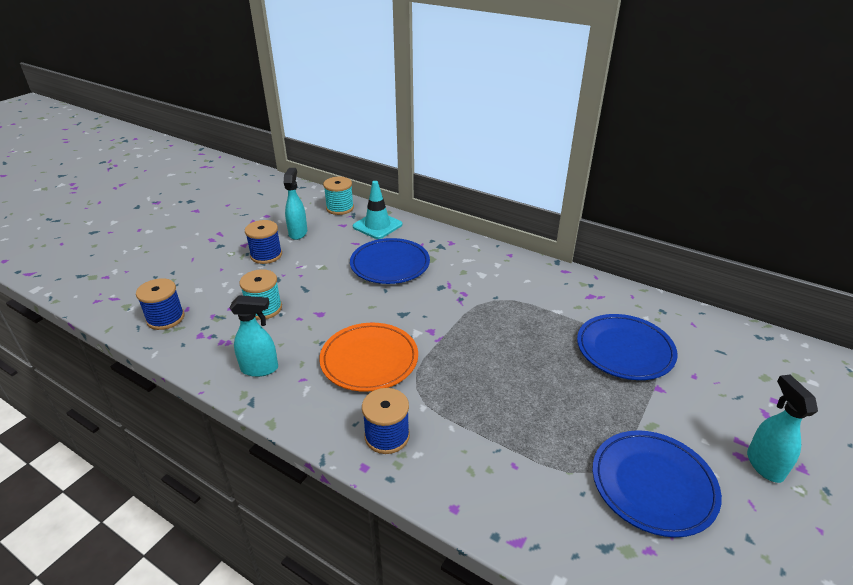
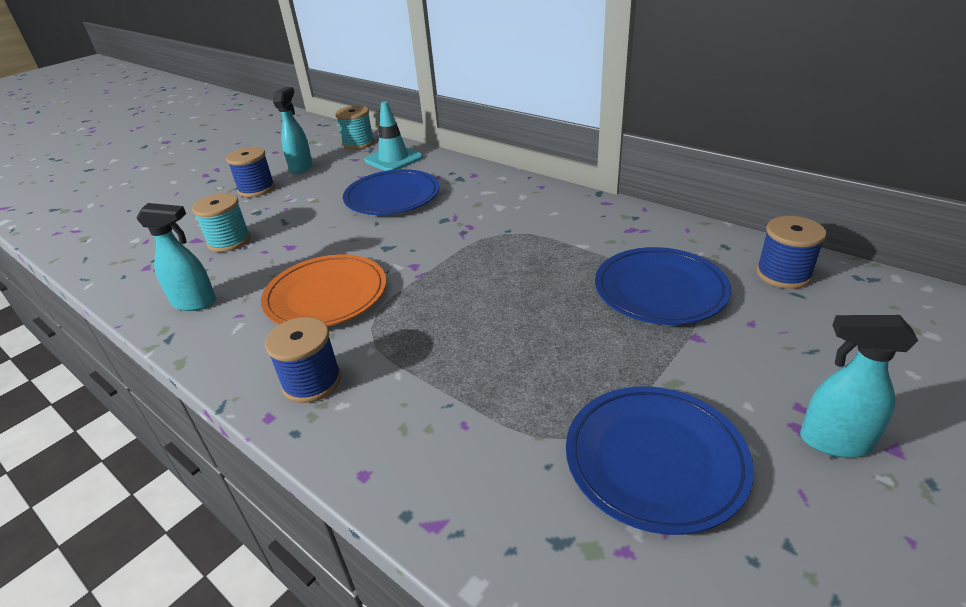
camera: 10 degrees right, 0 degrees up
(165, 318) = (118, 250): blue spool -> blue spool (783, 274)
(764, 464) = (834, 441): turquoise spray bottle -> turquoise spray bottle turned 75 degrees counterclockwise

